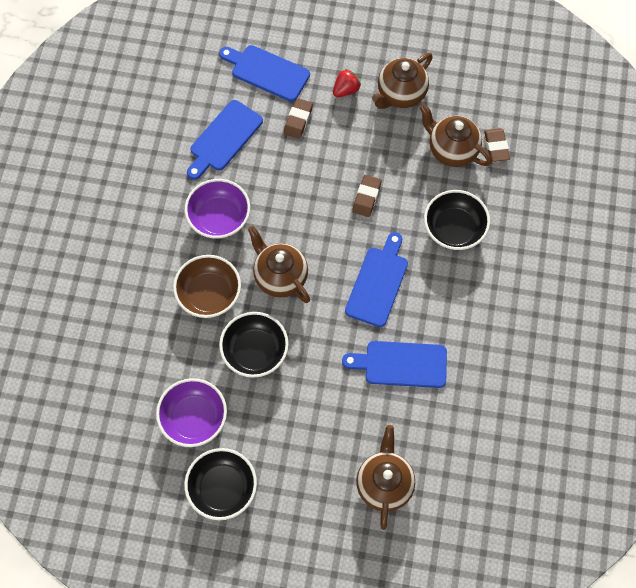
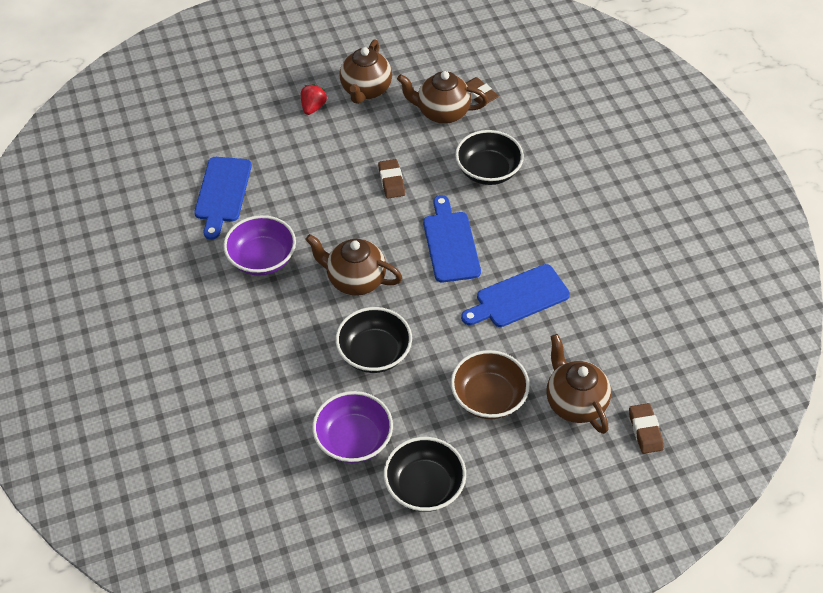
camera: 30 degrees left, 15 degrees down
(209, 294) = (295, 326): brown bowl -> brown bowl (488, 397)
(267, 72) = (228, 124): blue cutting board -> none
(298, 120) = (284, 149): brown eraser -> brown eraser (645, 430)

